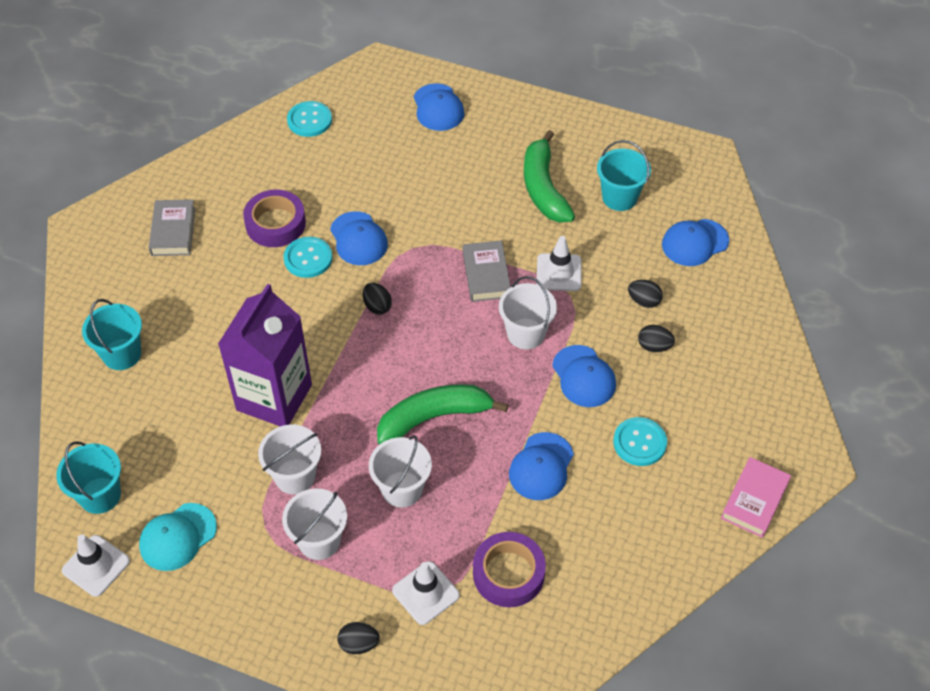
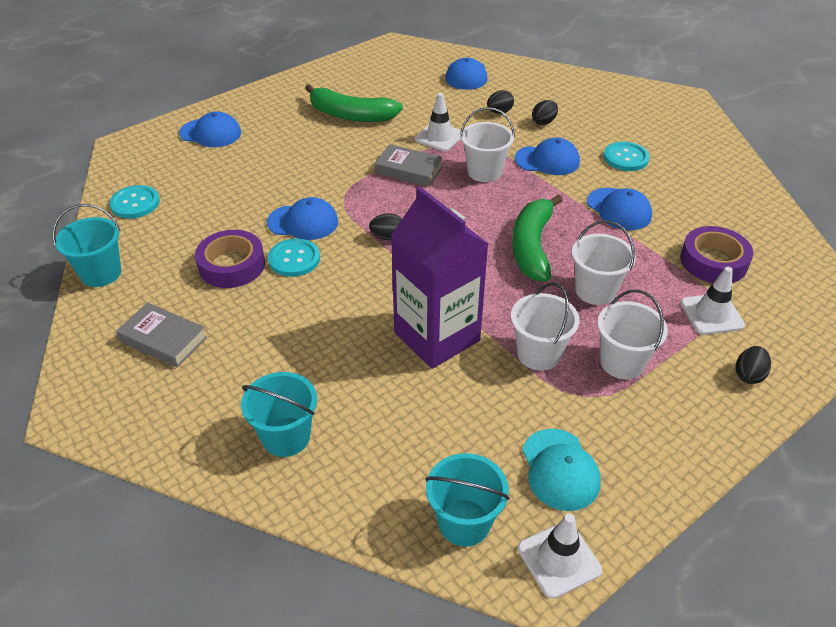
camera: 60 degrees left, 10 degrees down
(619, 197) = (395, 88): turquoise bucket -> turquoise bucket (101, 273)
(754, 500) = (704, 130): pink book -> none

